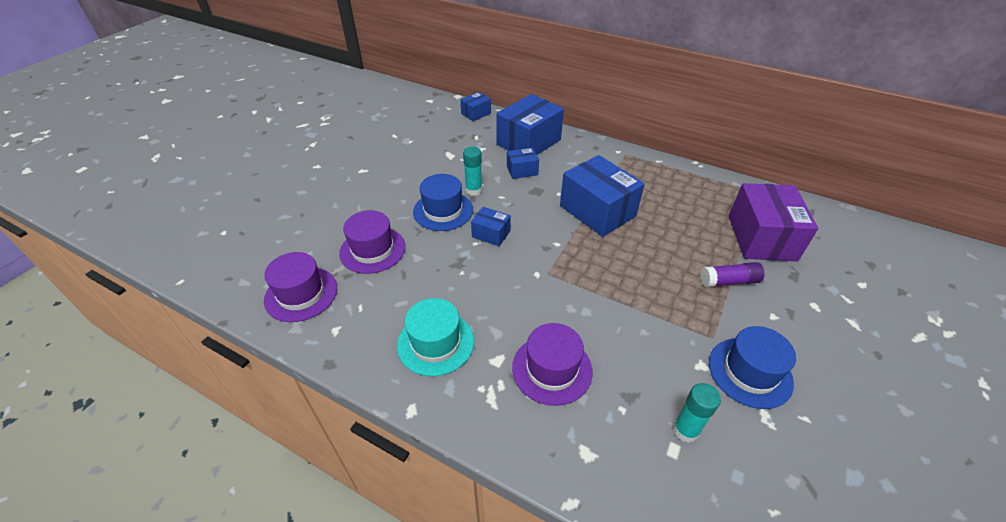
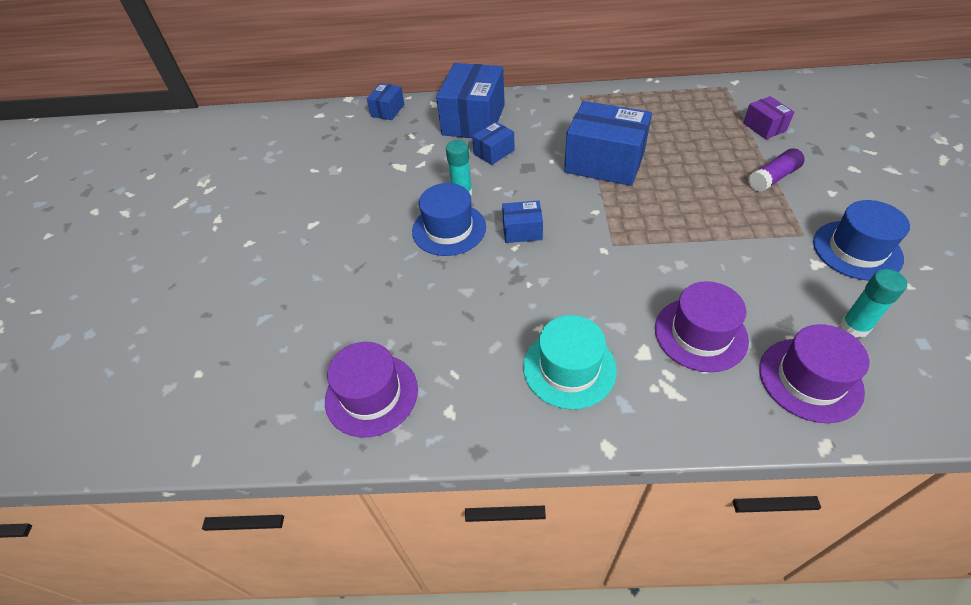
camera: 25 degrees left, 5 degrees up
(372, 250) = (409, 306): purple hat -> purple hat (810, 379)
(761, 238) = (764, 127): purple box -> purple box, size x0.49

